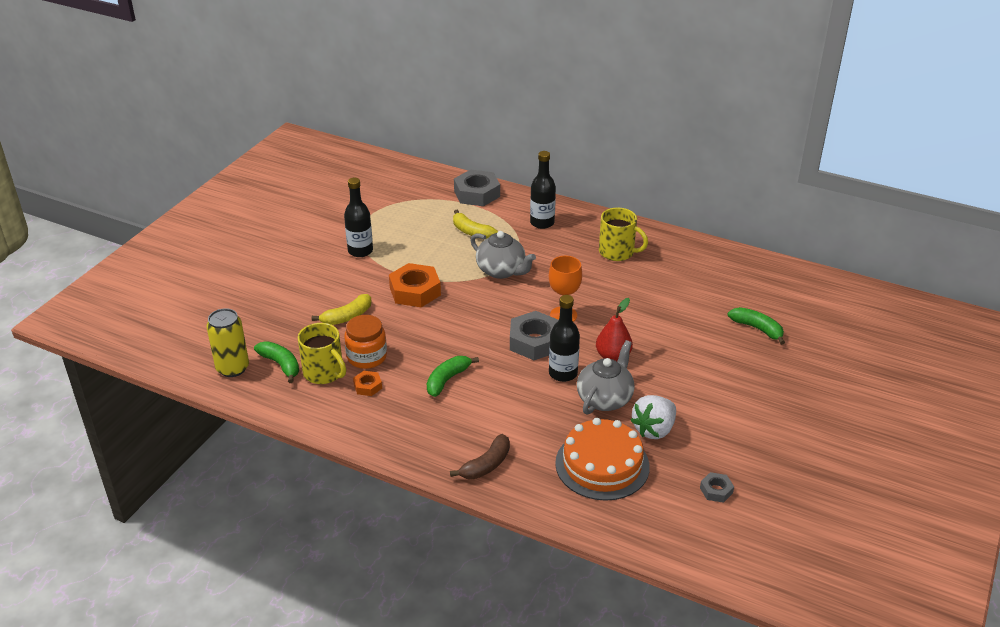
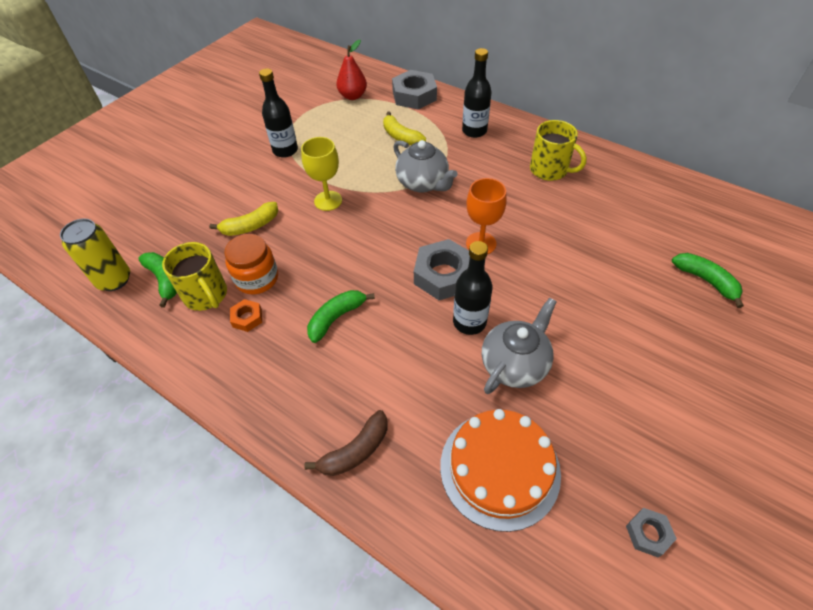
camera: 10 degrees right, 15 degrees up
(415, 291) = (328, 201): orange nut -> yellow goblet
(613, 356) = (531, 304): red pear -> red pear (353, 96)
(654, 429) = (571, 419): white strawberry -> none

